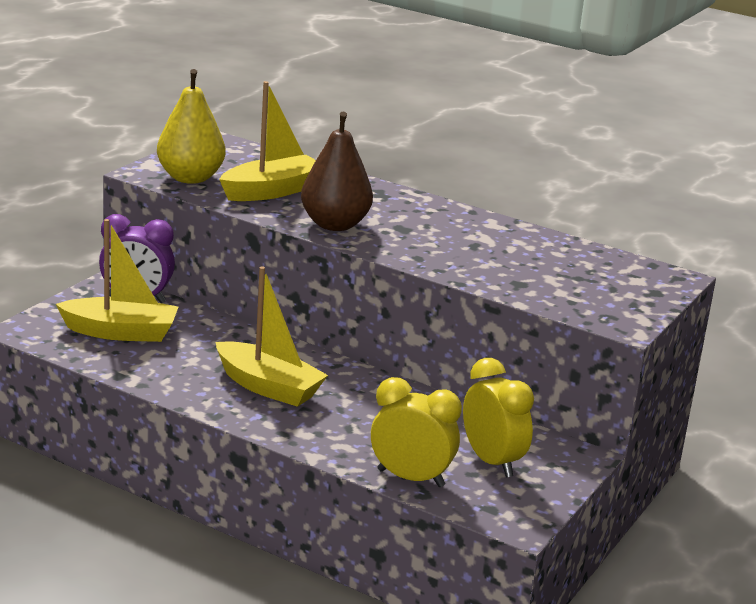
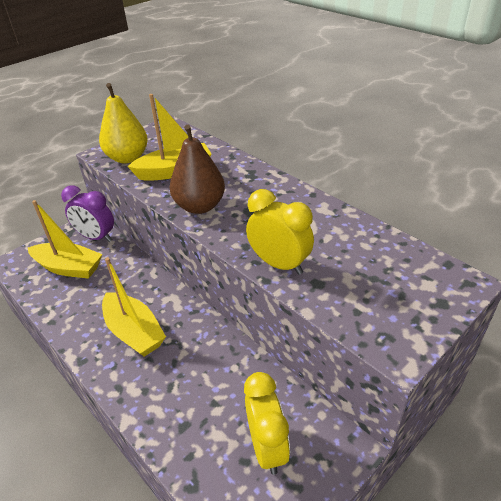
camera: 20 degrees right, 15 degrees up
(410, 478) = (190, 461): yellow clock -> yellow clock (279, 264)

